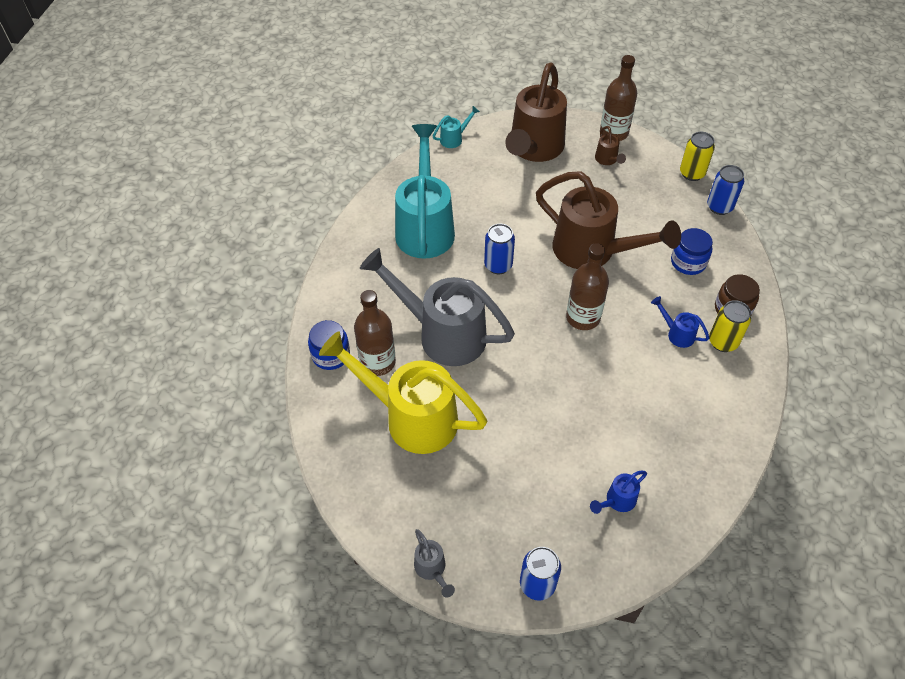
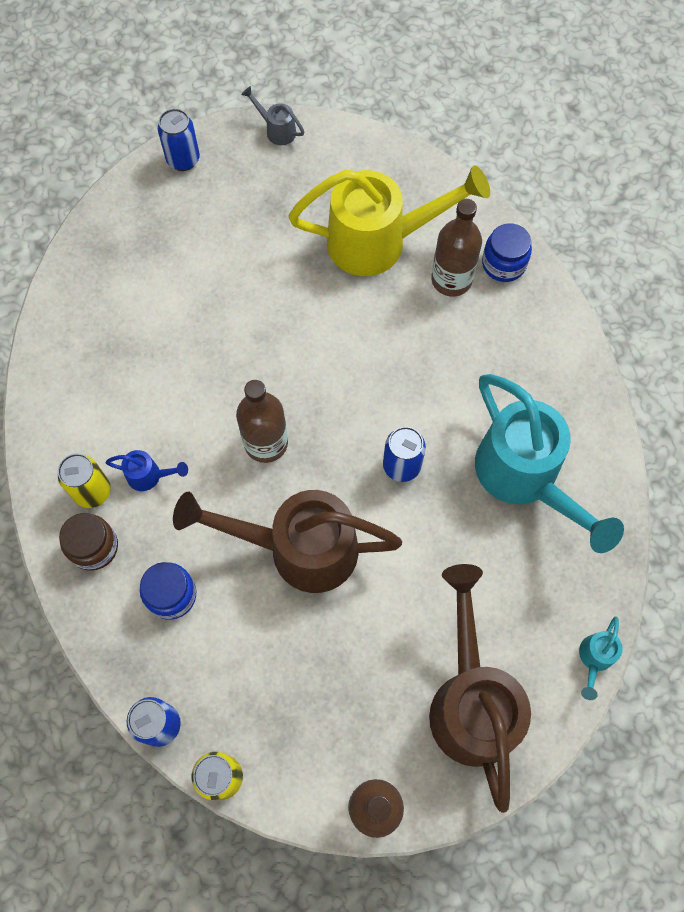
camera: 150 degrees right, 15 degrees up
(442, 333) = (409, 344): grey watering can -> none
(607, 160) = (355, 736): brown watering can -> none
(617, 501) = (143, 258): blue watering can -> none

